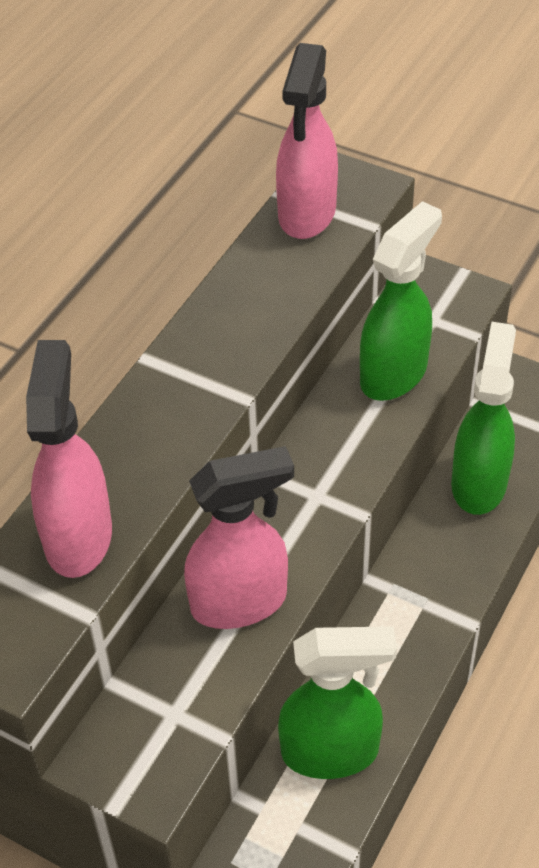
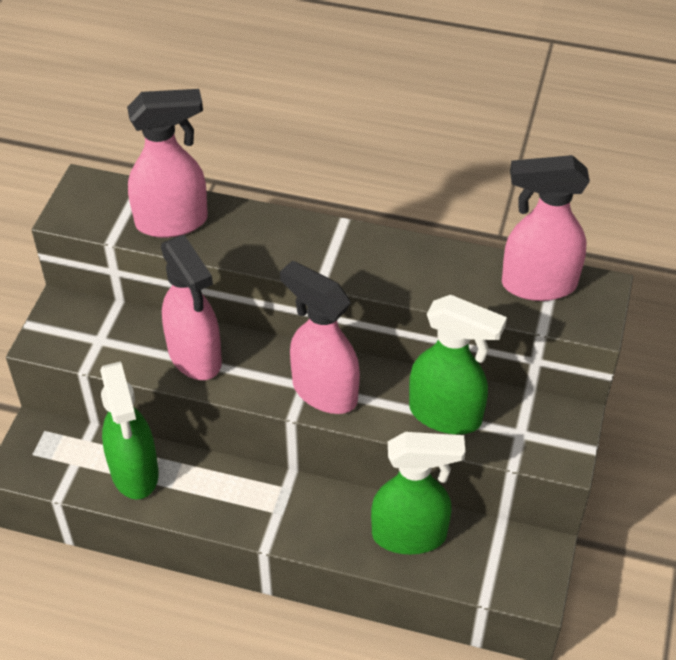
camera: 75 degrees right, 0 degrees up
(332, 477) = (323, 391): none -> pink spray bottle

